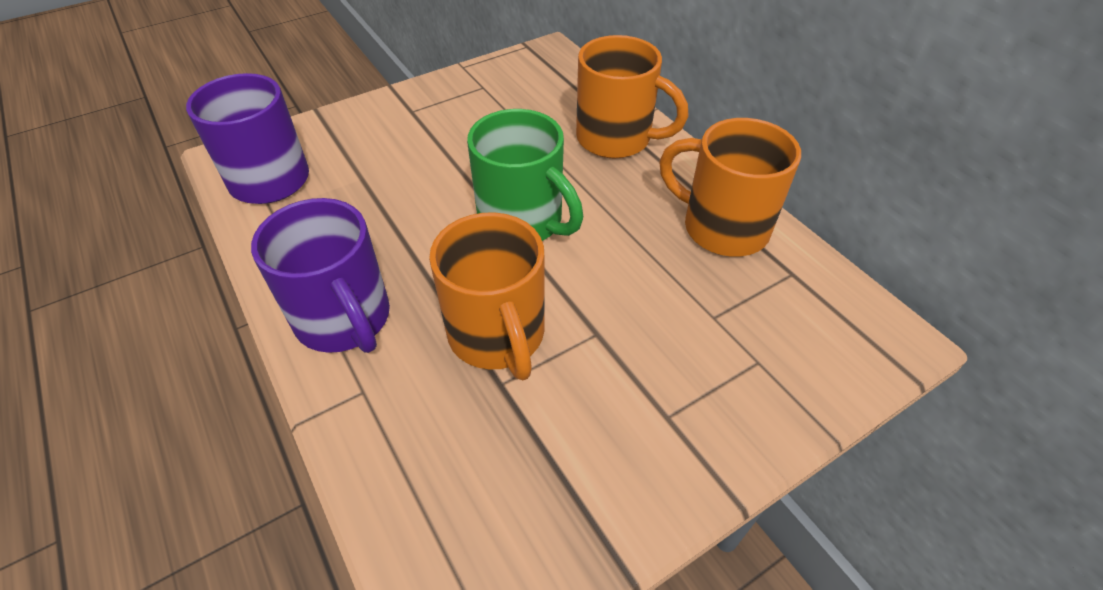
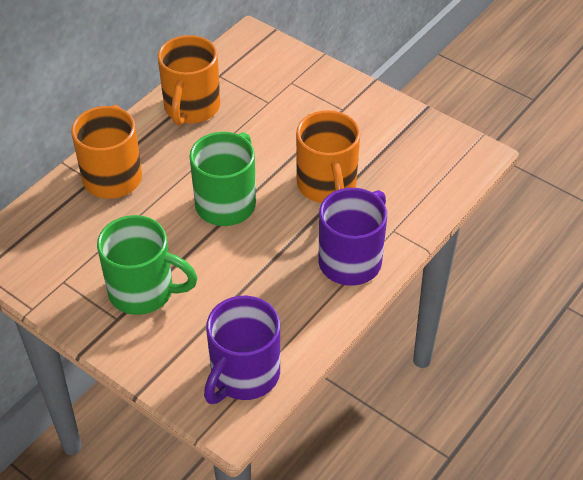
camera: 110 degrees left, 0 degrees up
(432, 132) = (144, 291): none -> green mug
(497, 336) = (327, 186): orange mug -> orange mug turned 120 degrees clockwise

